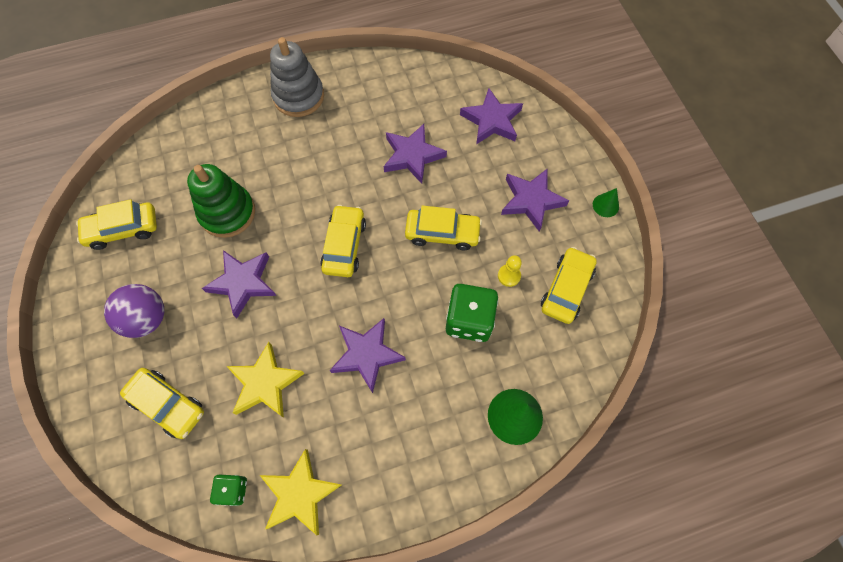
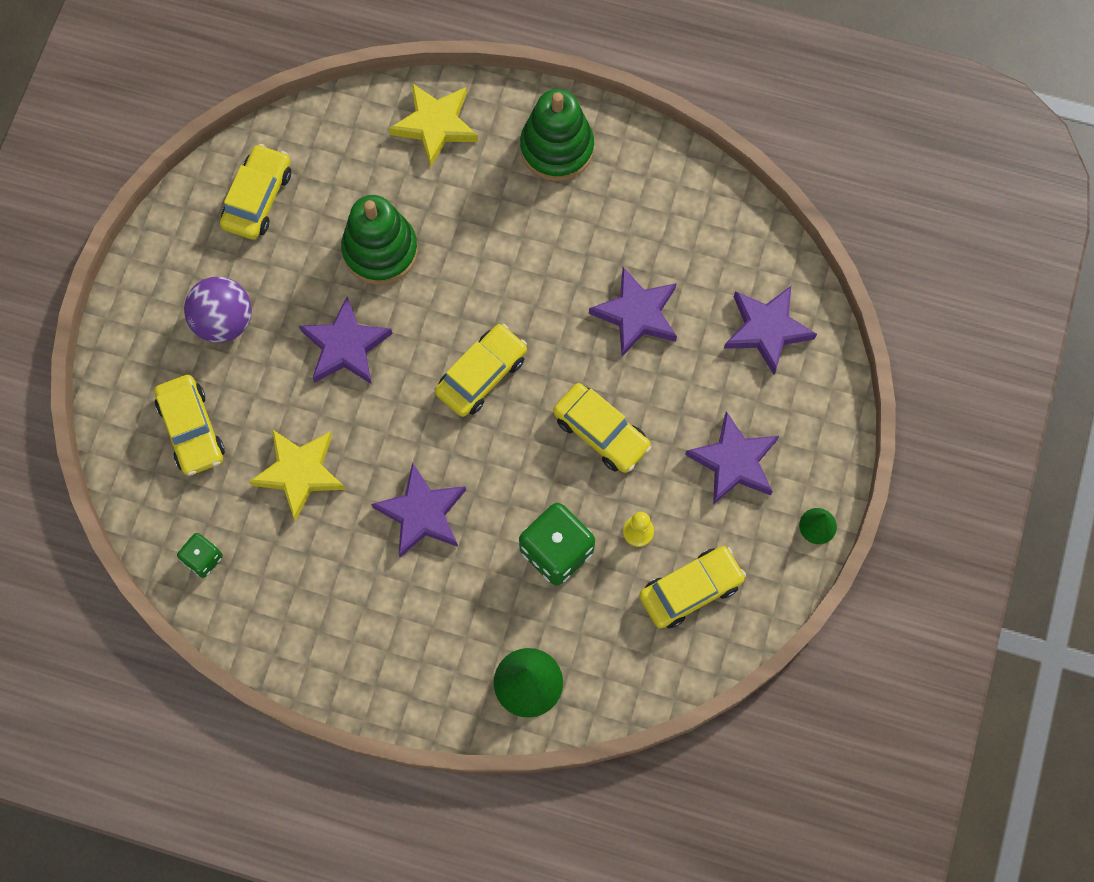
camera: 35 degrees right, 5 degrees up
(123, 230) = (258, 198): yellow car -> yellow car turned 90 degrees clockwise
(298, 96) = (557, 148): grey stacking toy -> green stacking toy
(300, 494) = (263, 607): yellow star -> yellow star (435, 125)

